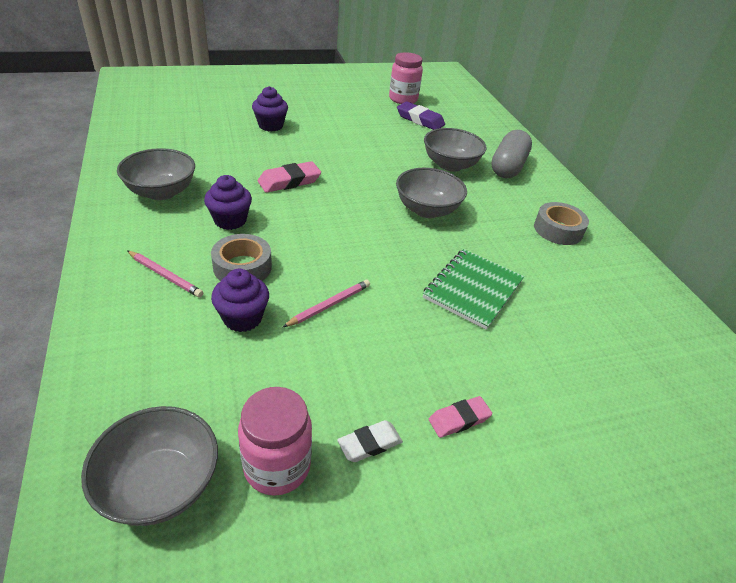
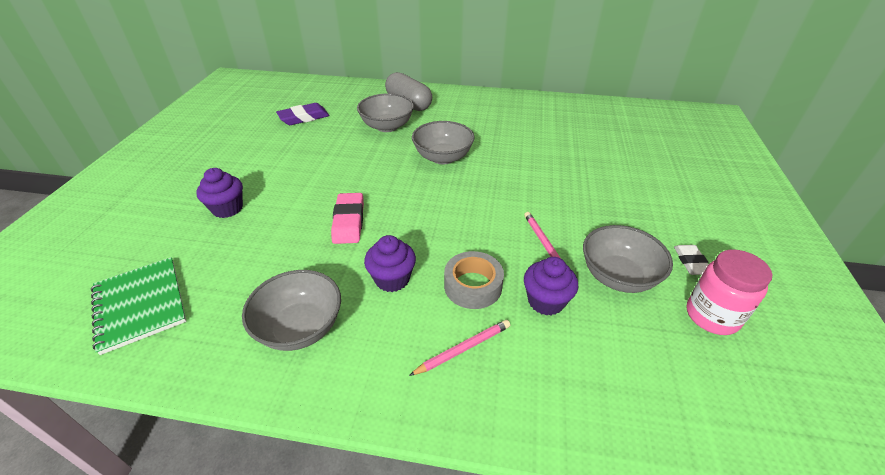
camera: 60 degrees left, 0 degrees up
(160, 485) = (732, 393): grey bowl -> grey bowl (618, 276)
(403, 99) = (258, 115): pink jar -> none
(459, 419) = (671, 215): pink eraser -> none
(473, 289) = (548, 168): green notebook -> green notebook (140, 305)
(558, 230) = (497, 112): grey tape -> none

